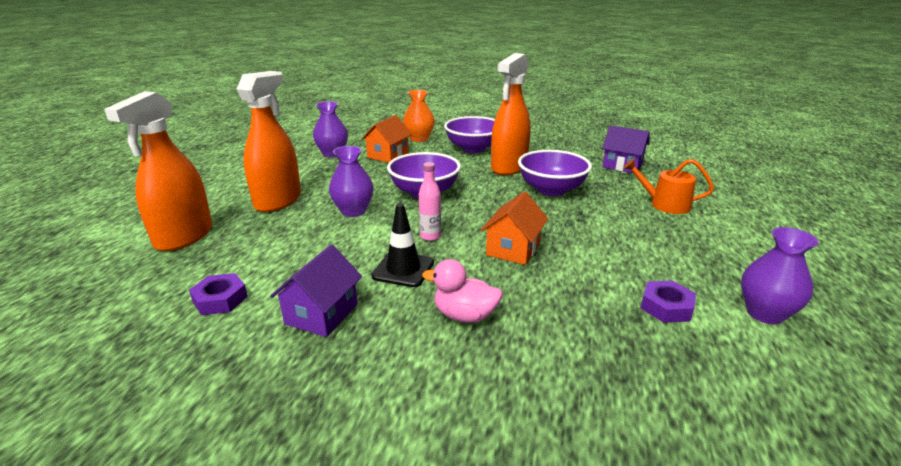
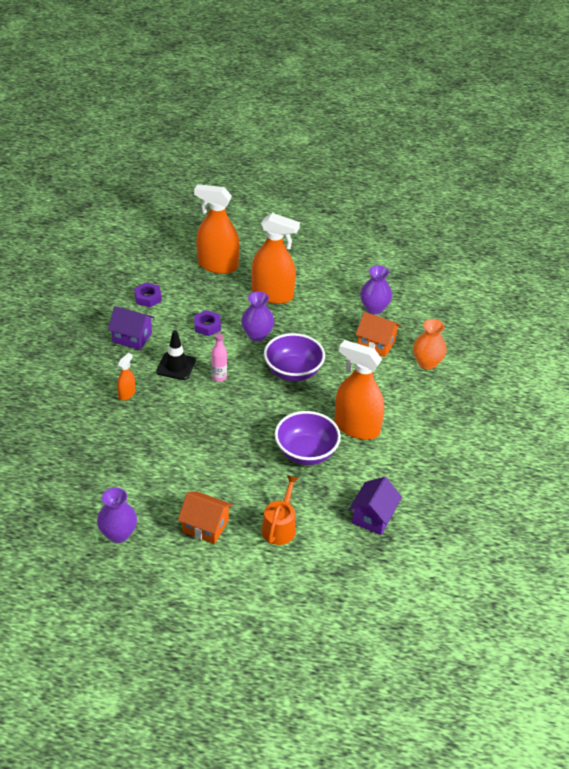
camera: 85 degrees right, 15 degrees up
(464, 315) = (126, 394): pink duck -> orange spray bottle
(473, 148) = (405, 403): purple bowl -> none
(513, 249) = (201, 419): orange house -> orange house (205, 526)
(666, 307) = (128, 486): purple nut -> purple nut (207, 326)

